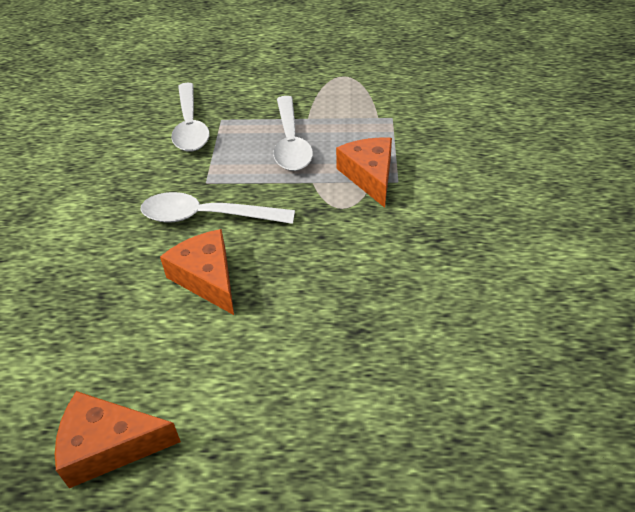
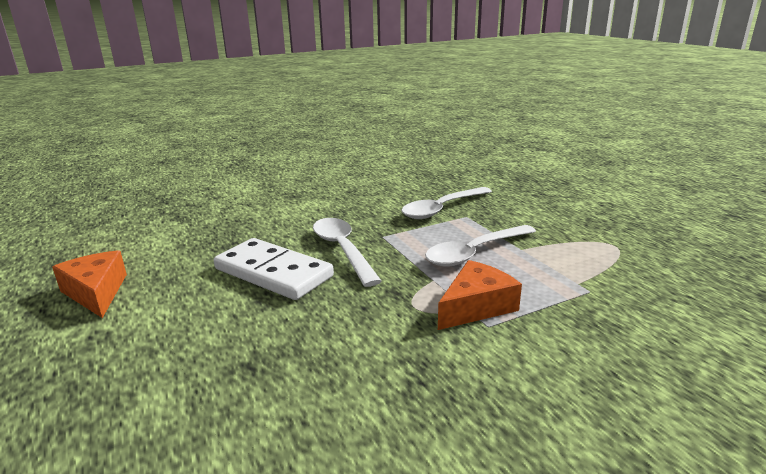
camera: 60 degrees right, 20 degrees down
(207, 278) = (273, 273): orange cheese -> white domino

